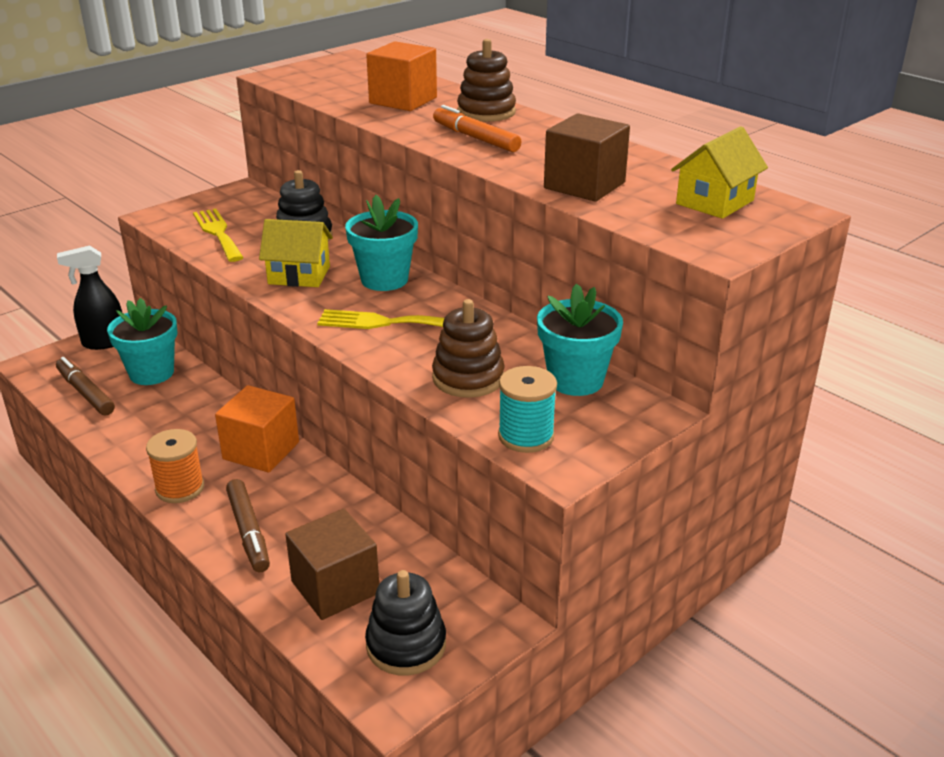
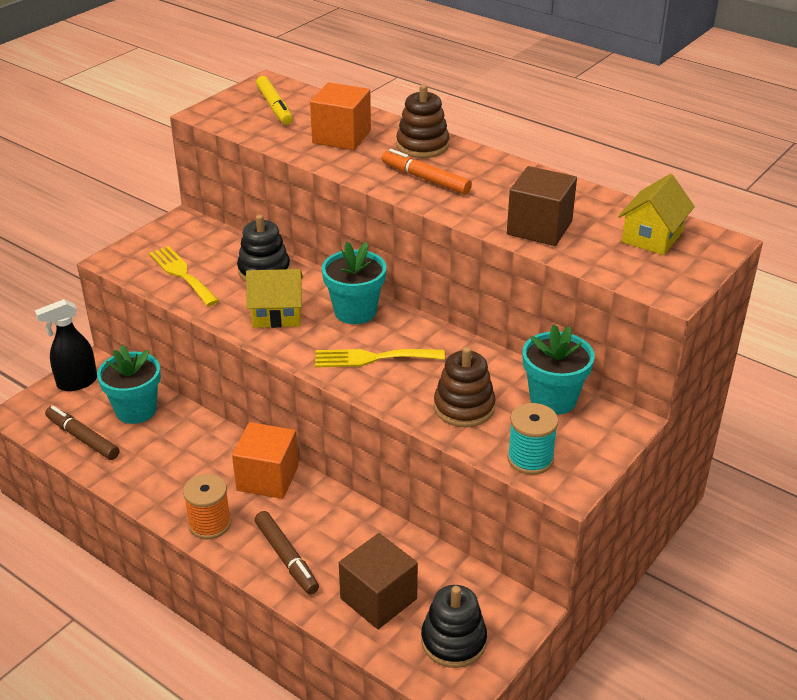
camera: 10 degrees left, 5 degrees up
(346, 75) = (274, 107): none -> yellow marker

